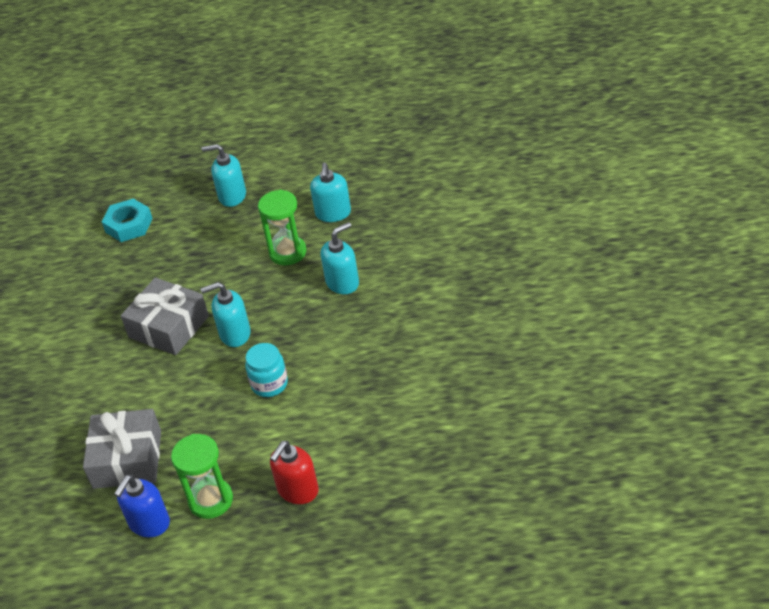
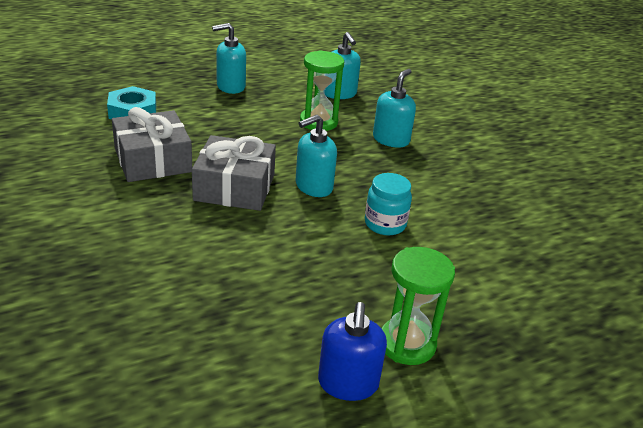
camera: 30 degrees left, 10 degrees down
(127, 459) = (270, 317): grey gift -> grey gift (153, 160)
(297, 490) = (498, 316): red soap dispenser -> none

